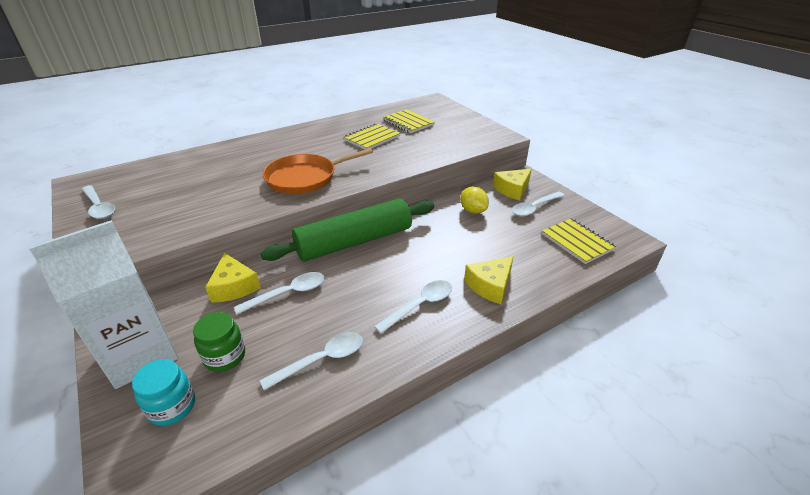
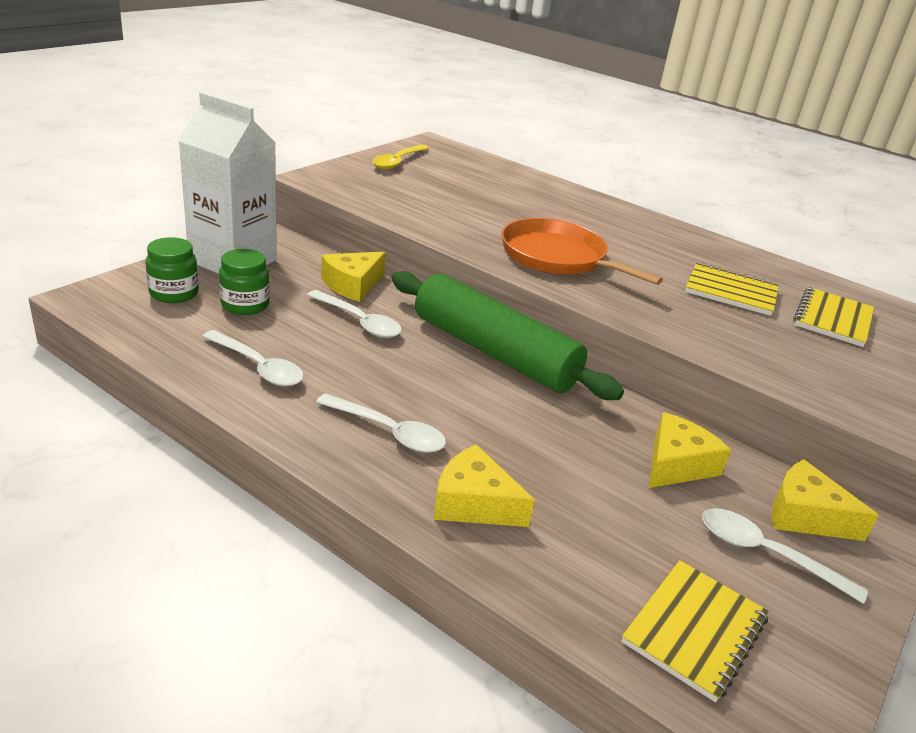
camera: 65 degrees right, 5 degrees down
(99, 207) = (398, 162): white spoon -> yellow spoon
(172, 406) = (174, 293): turquoise jar -> green jar
(473, 210) = (677, 464): yellow lemon -> yellow cheese

